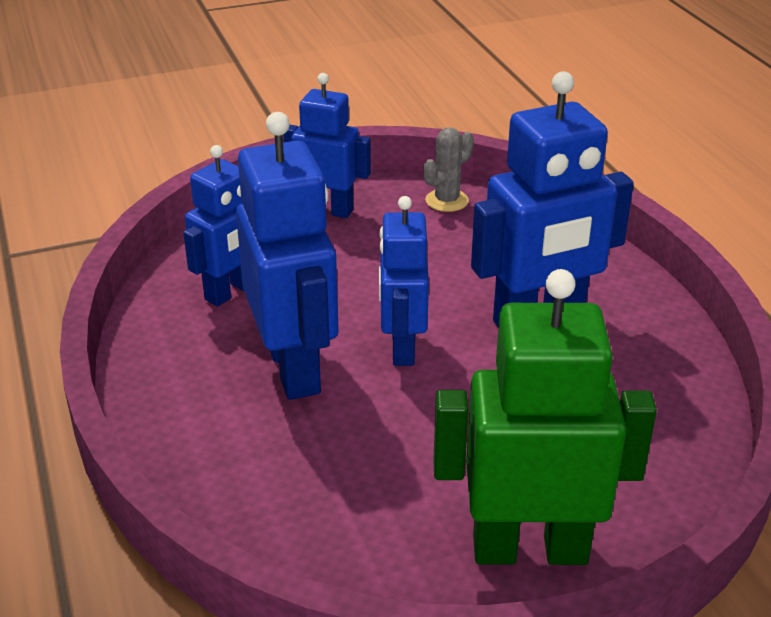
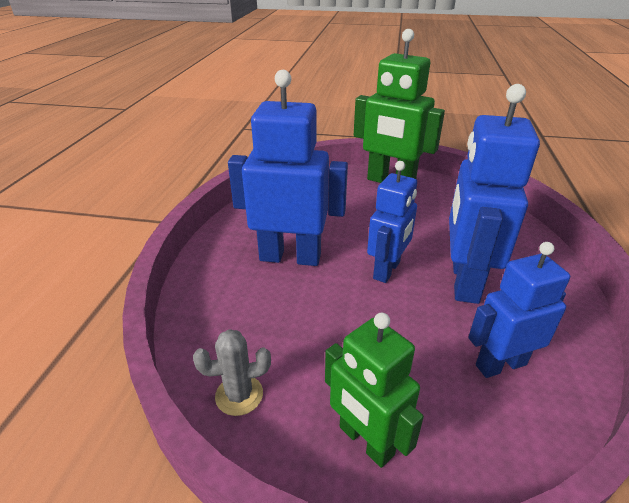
camera: 150 degrees left, 0 degrees up
(328, 210) = (365, 441): blue robot -> green robot

